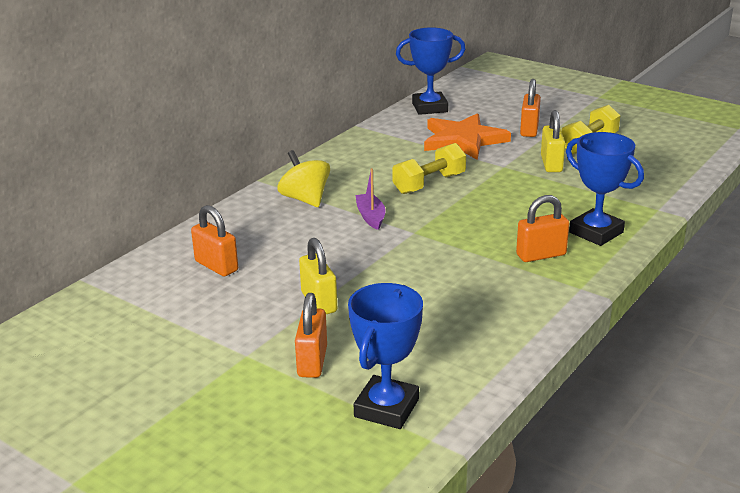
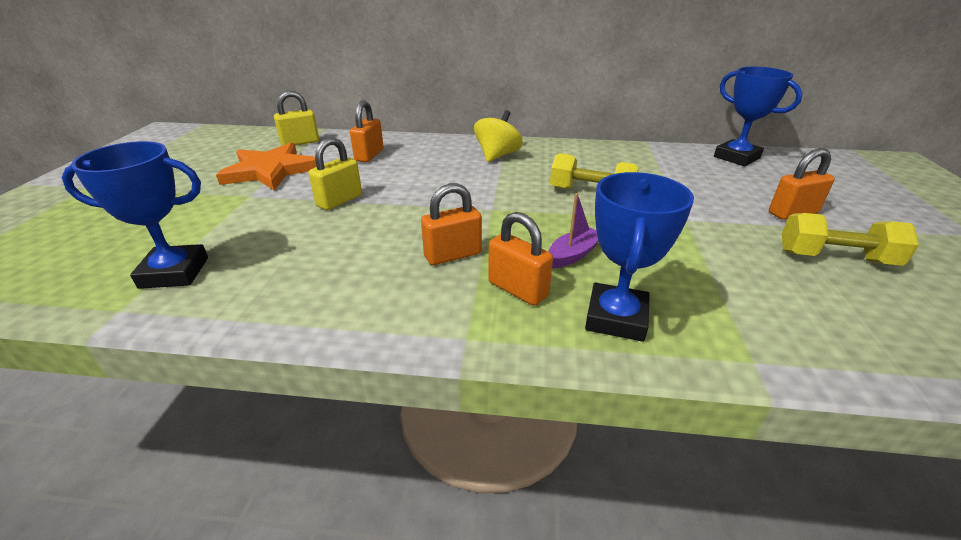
camera: 60 degrees right, 5 degrees up
(312, 361) = (245, 221): orange padlock -> orange padlock (452, 255)
(371, 217) = (498, 185): purple boat -> purple boat (573, 254)
(463, 140) = (702, 186): orange star -> orange star (270, 170)
(551, 164) = (738, 245): yellow padlock -> yellow padlock (300, 142)

